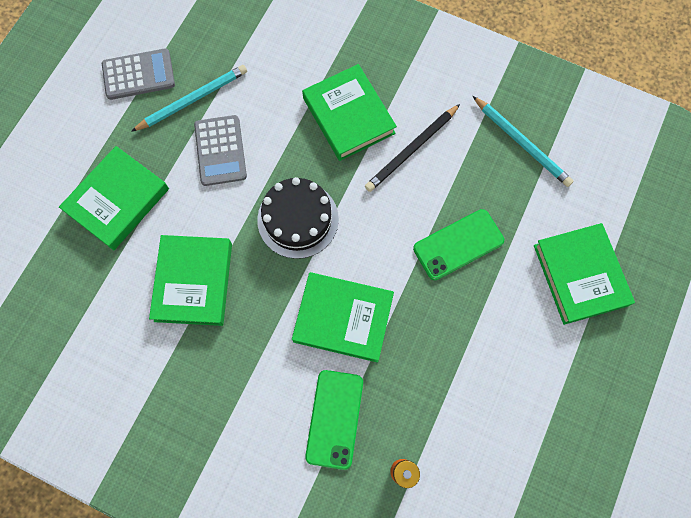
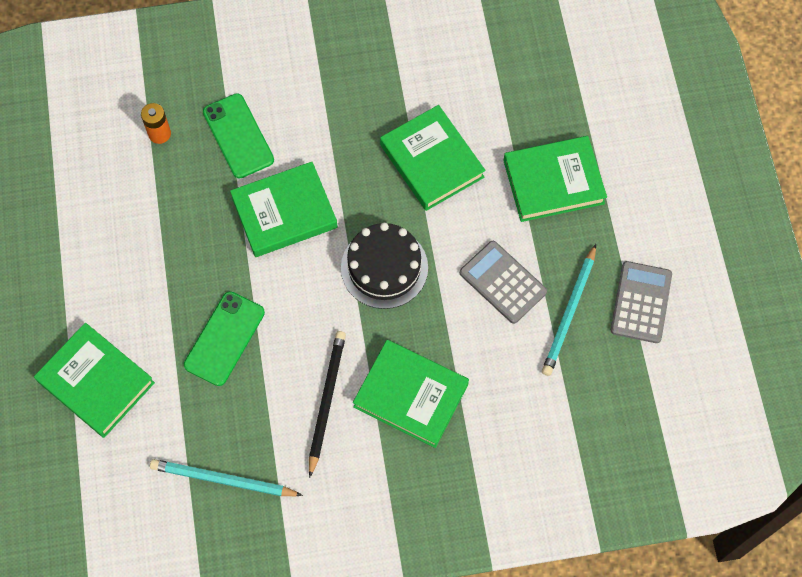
camera: 145 degrees right, 5 degrees down
(117, 200) = (553, 182): green book -> green book turned 75 degrees clockwise
(138, 75) = (641, 302): grey calculator -> grey calculator turned 150 degrees clockwise

